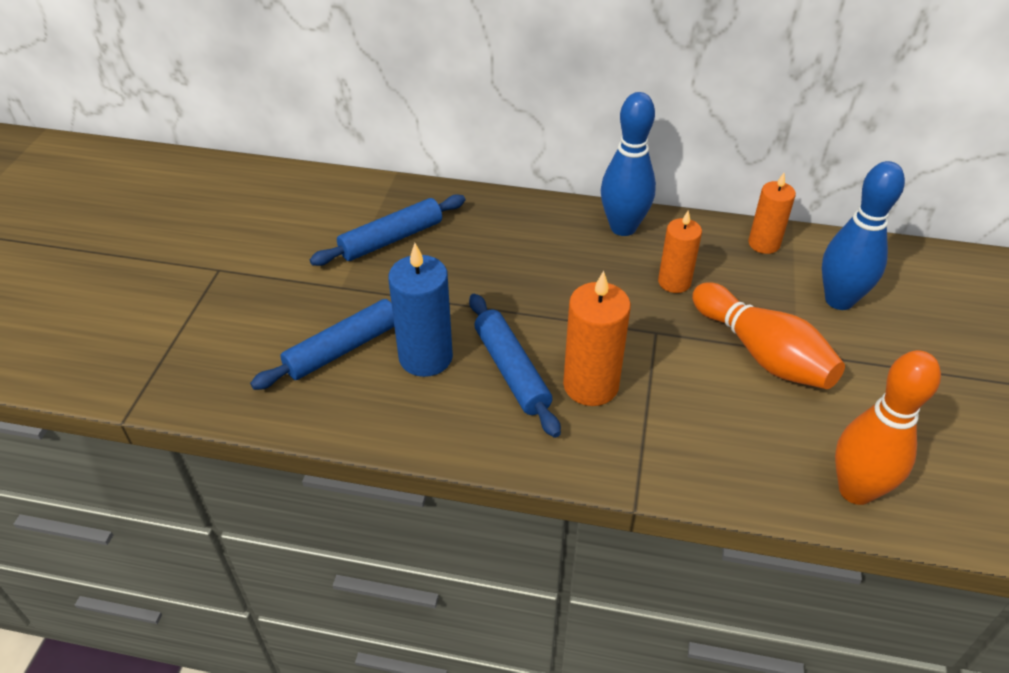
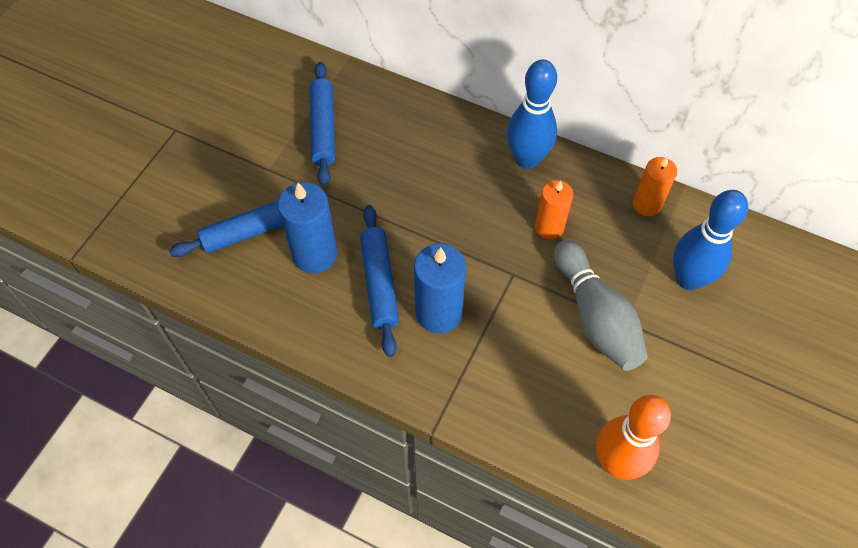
camera: 15 degrees right, 15 degrees up
(391, 239) = (323, 128): blue rolling pin -> blue rolling pin turned 75 degrees counterclockwise
(590, 385) = (439, 313): orange candle -> blue candle
(762, 353) = (595, 316): orange bowling pin -> grey bowling pin

